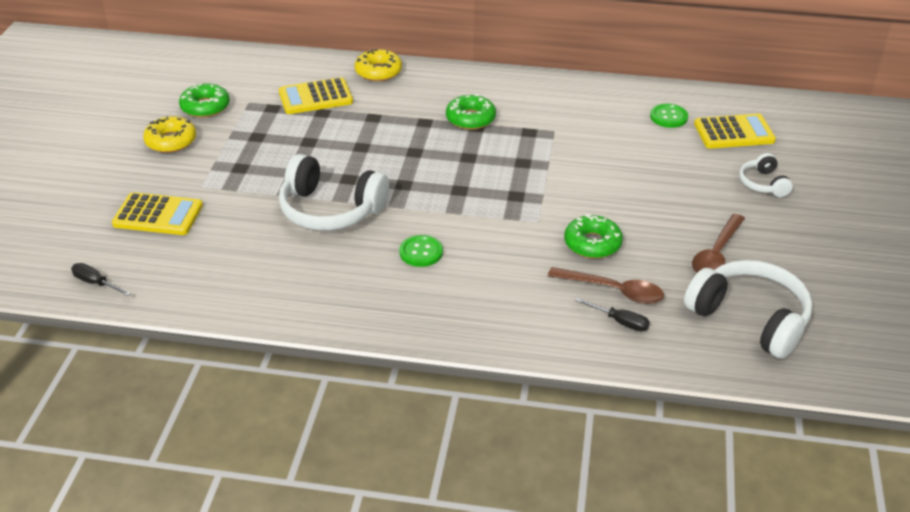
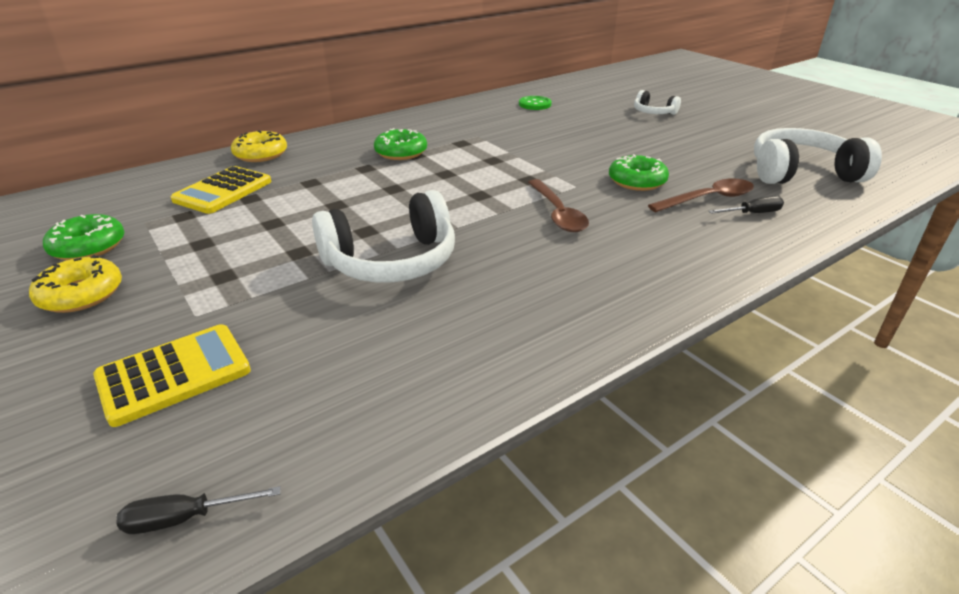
camera: 45 degrees left, 5 degrees down
(421, 252) = (535, 248): green button -> none
(716, 253) = (710, 152): brown spoon -> brown spoon (557, 213)
(734, 133) = (586, 98): yellow calculator -> none

